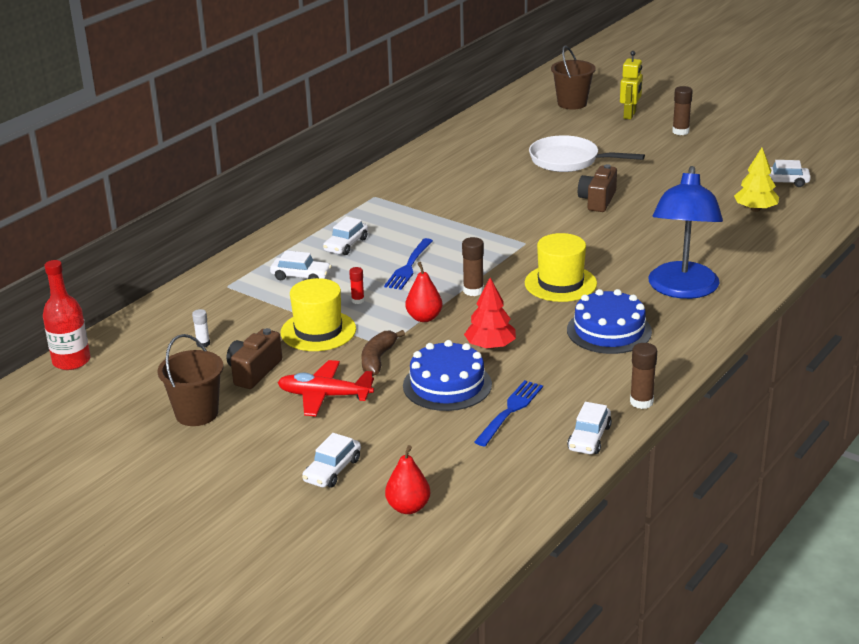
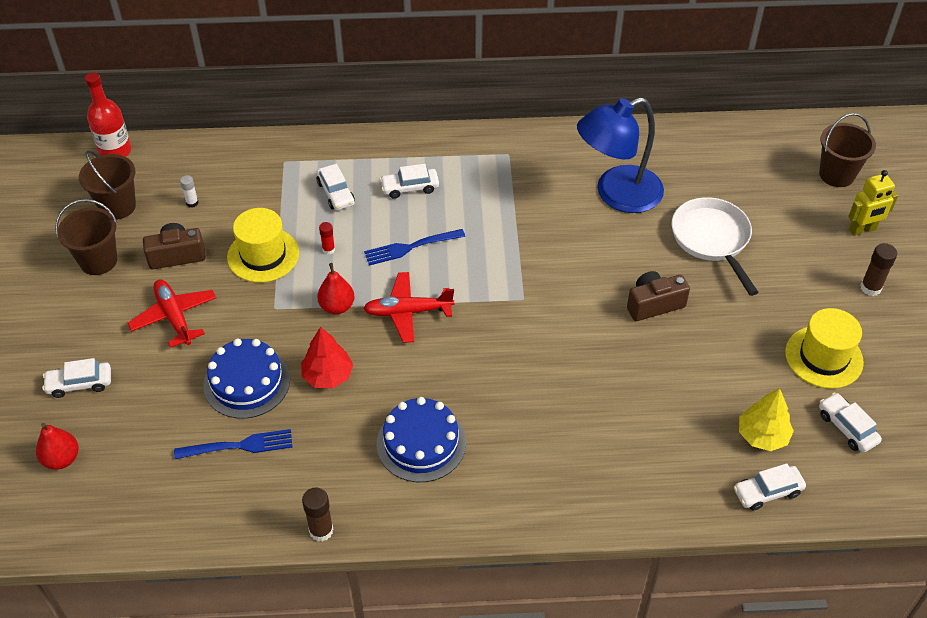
camera: 50 degrees right, 20 degrees up
(144, 382) = (117, 206): none -> brown bucket
(378, 359) = (251, 316): brown banana -> none
(473, 291) = (408, 312): brown glue stick -> red plane
(560, 283) = (473, 363): yellow hat -> yellow hat (823, 357)
(589, 438) = (238, 523): white car -> white car (767, 492)
(682, 289) = (542, 459): blue lamp -> blue lamp (617, 194)

